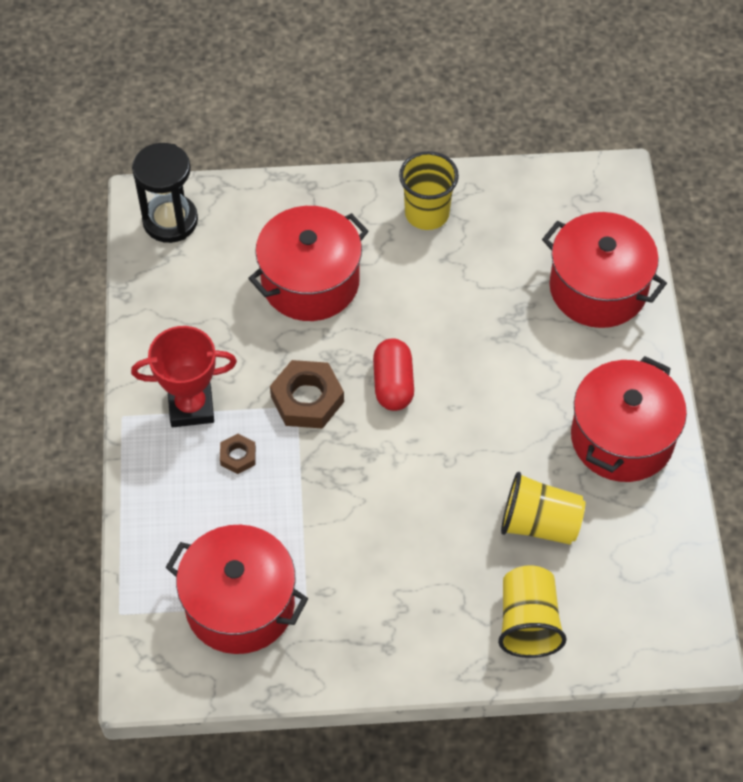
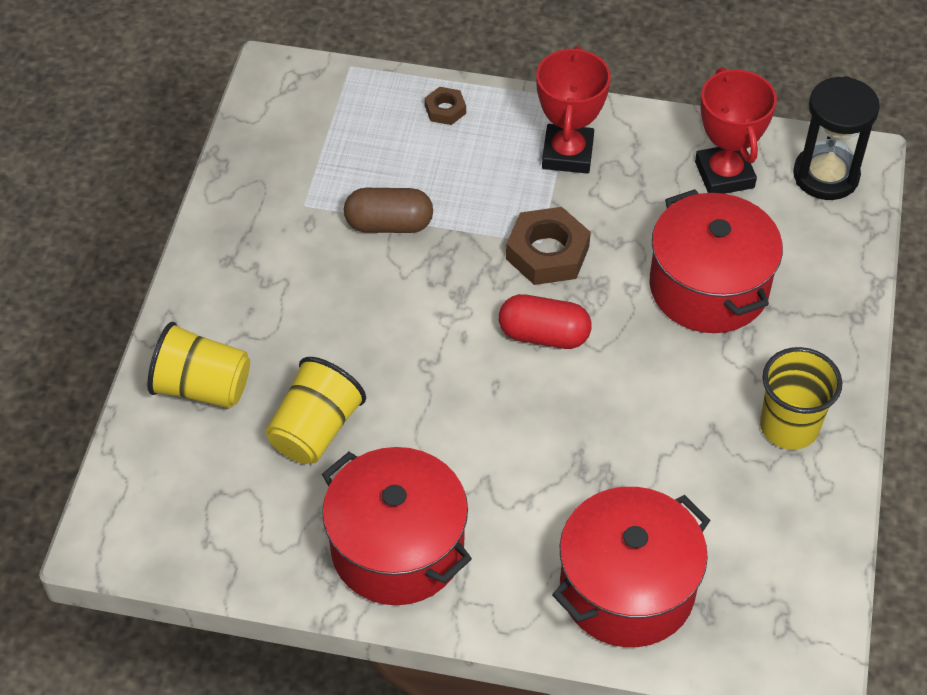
camera: 105 degrees right, 5 degrees down
(187, 289) = (724, 175): none -> red trophy
(238, 456) = (494, 181): brown nut -> brown nut (445, 110)
(240, 604) = (323, 154): red pot -> none
(309, 526) = (389, 224): none -> brown capsule

